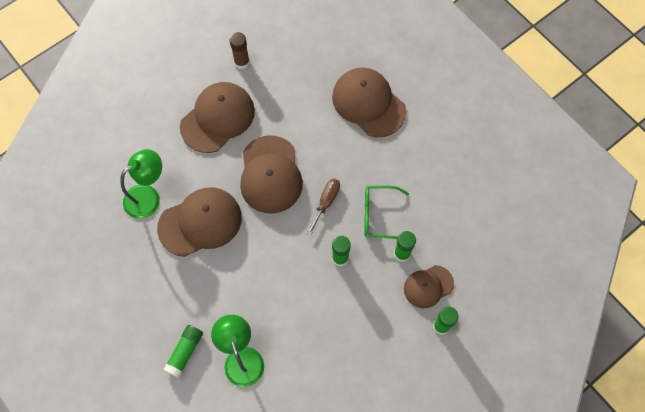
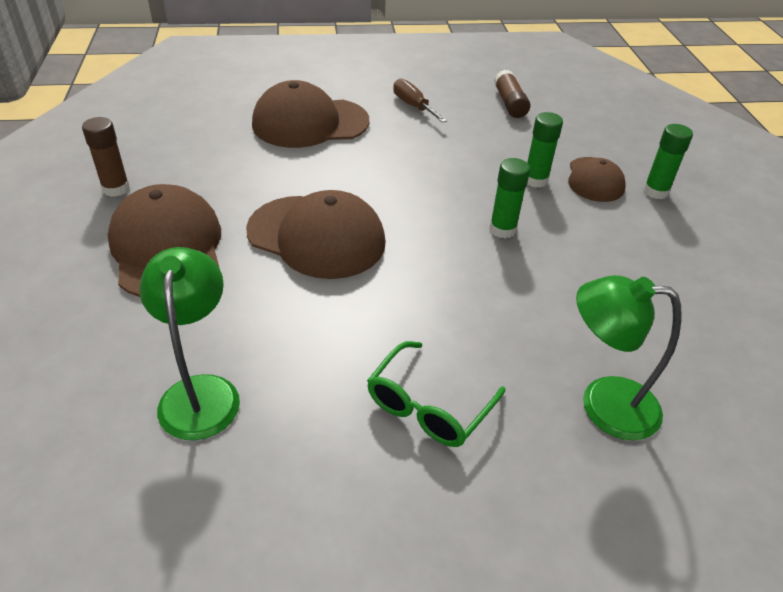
camera: 60 degrees left, 25 degrees down
(185, 352) = (549, 482): green glue stick -> none
(200, 222) = (317, 345): brown cap -> none
(326, 202) = (409, 207): brown screwdriver -> brown screwdriver (413, 106)
(379, 215) = (467, 175): green glasses -> green glasses (428, 406)
(484, 198) = (510, 103): none -> brown glue stick

